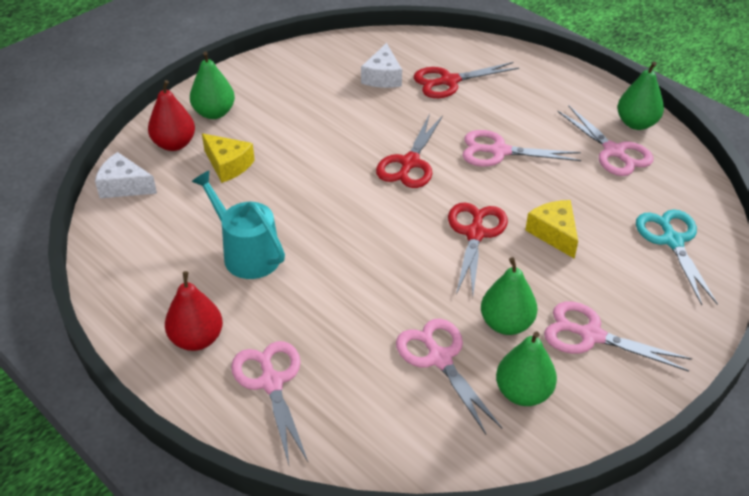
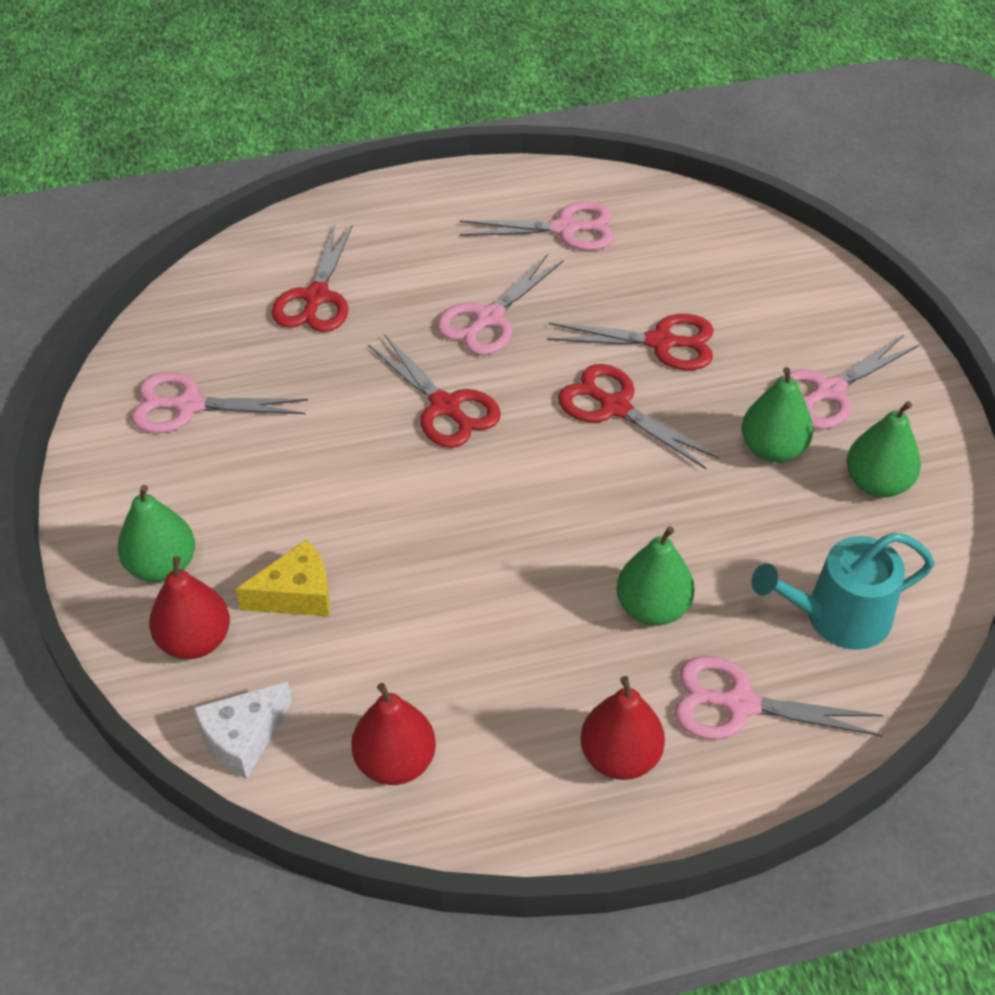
camera: 60 degrees left, 5 degrees up
(140, 247) = (395, 762): none -> red pear
(247, 253) = (495, 642): turquoise watering can -> turquoise watering can (838, 617)
(382, 77) = (248, 354): white cheese -> none
(439, 359) = (790, 530): pink scissors -> pink scissors (189, 406)
(554, 233) = (661, 342): yellow cheese -> red scissors
(636, 123) = (532, 187): green pear -> green pear (652, 608)
(672, 241) = (734, 261): turquoise scissors -> none

